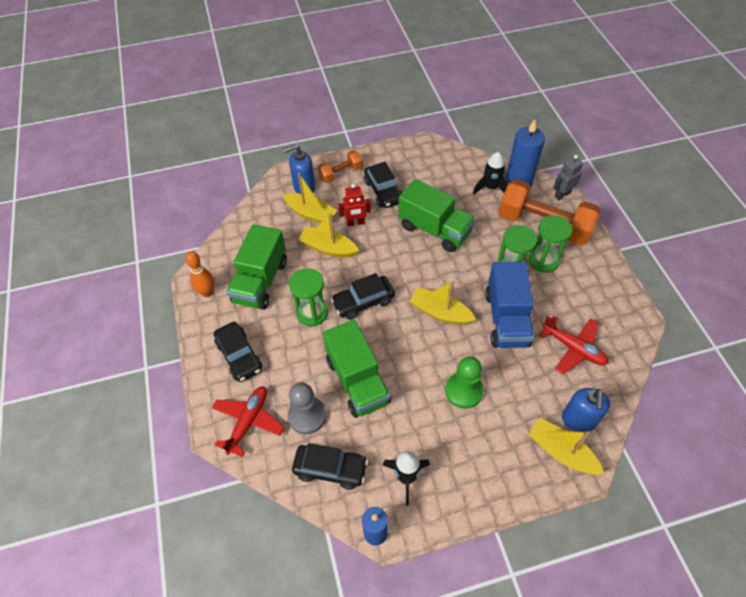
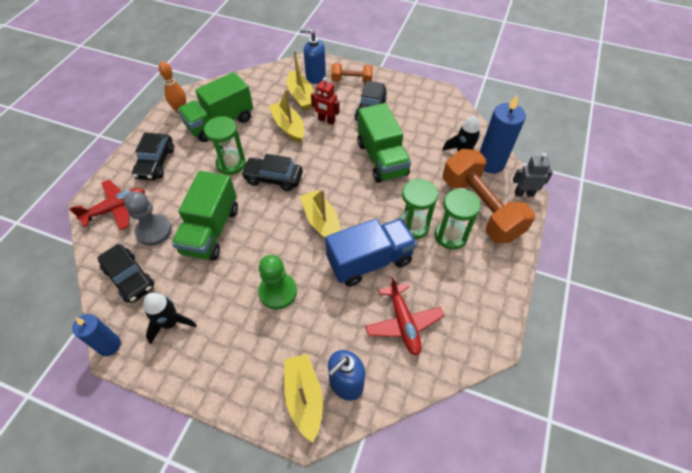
camera: 35 degrees right, 0 degrees up
(506, 319) = (369, 261): blue truck -> blue truck turned 150 degrees counterclockwise

